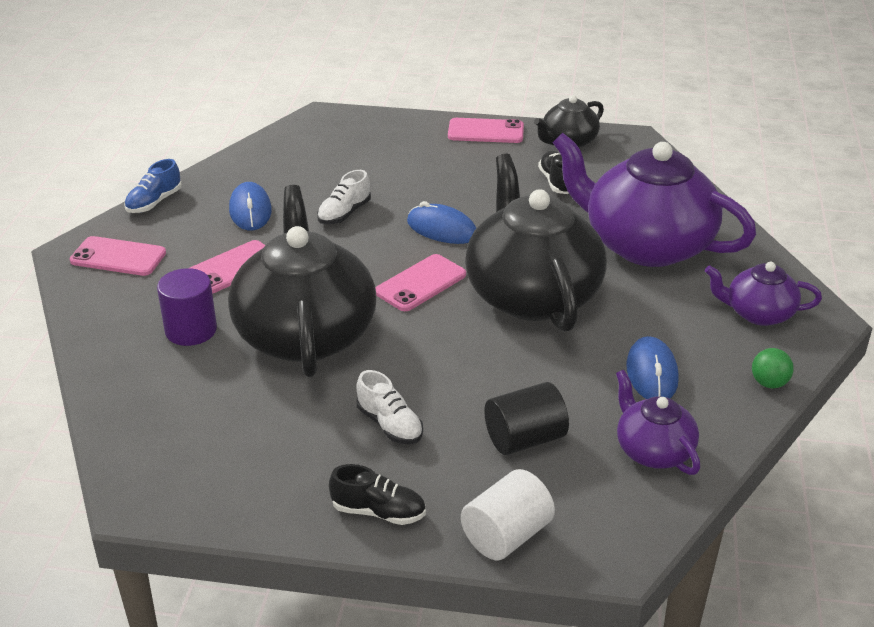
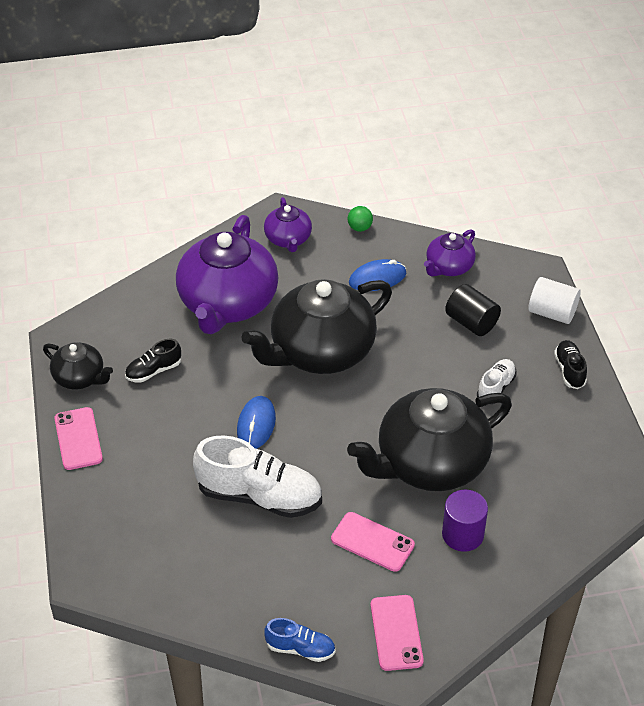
camera: 110 degrees left, 10 degrees up
(250, 210) = (282, 566): blue mouse -> none
(344, 213) = (259, 496): white shoe -> white shoe, size x1.99
(421, 283) = (336, 416): pink phone -> none

